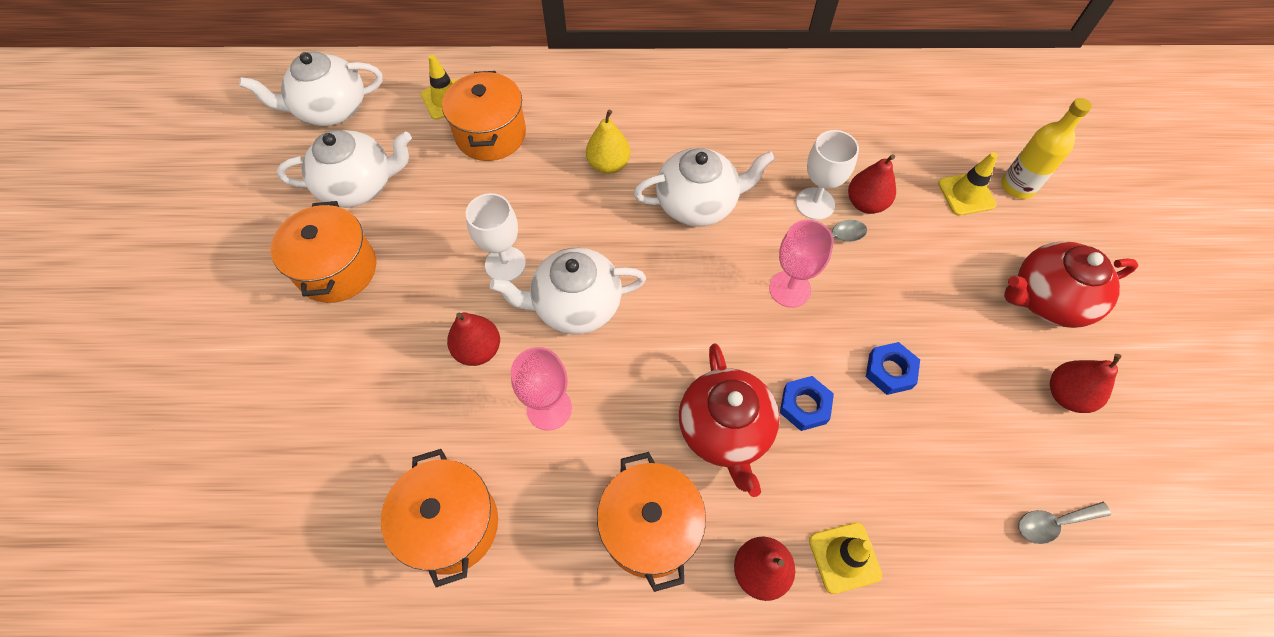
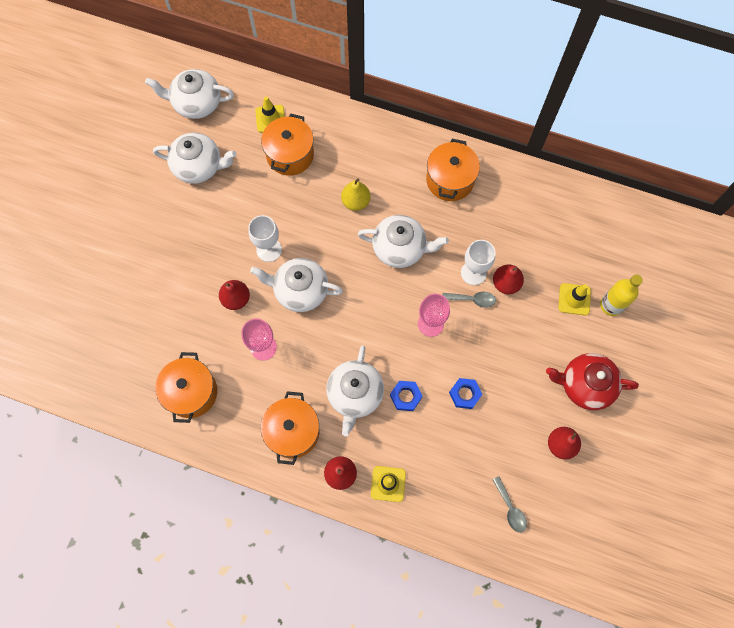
camera: 20 degrees right, 10 degrees up
(337, 269) = (172, 220): orange pot -> orange pot (450, 180)
(725, 430) = (355, 394): red teapot -> white teapot
(1053, 523) = (510, 509): grey spoon -> grey spoon turned 120 degrees counterclockwise

